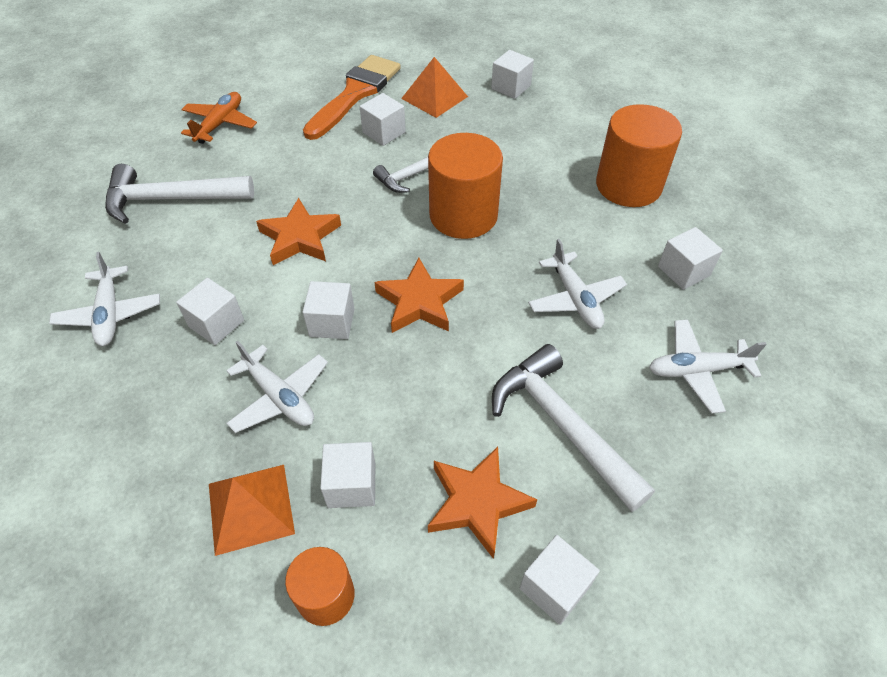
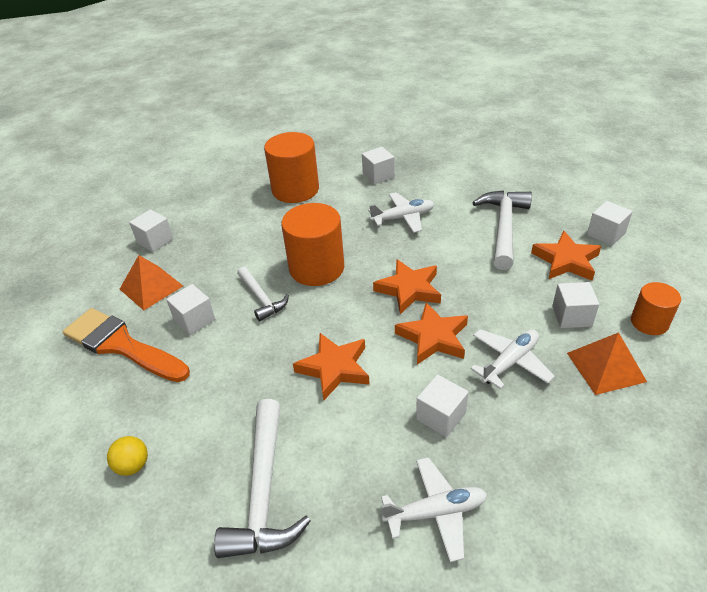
camera: 85 degrees left, 10 degrees down
(220, 124) = (133, 465): orange plane -> yellow ball
(332, 322) = (433, 338): white cube -> orange star
(561, 424) = (503, 227): white hammer -> white hammer turned 135 degrees clockwise
(697, 370) = (455, 178): white plane -> none

